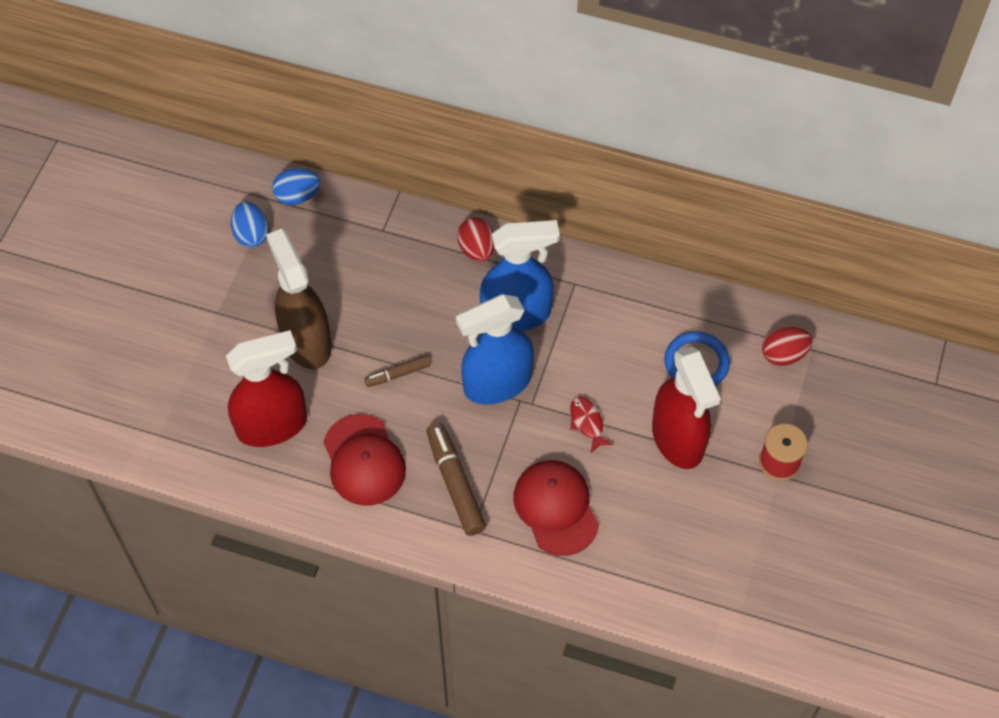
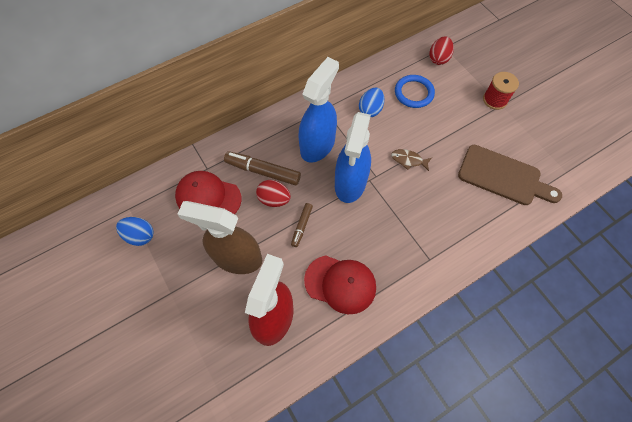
camera: 50 degrees left, 5 degrees up
(297, 196) = (142, 194): blue egg -> blue egg (370, 110)
(455, 483) = (394, 247): brown marker -> brown marker (263, 171)
(477, 250) = (263, 135): red egg -> red egg (274, 199)
(556, 508) = (447, 210): red cap -> red cap (208, 197)
(587, 422) = (408, 160): red fish -> brown fish
(662, 542) = (503, 177): none -> brown cutting board
(678, 439) = (450, 130): red spray bottle -> none

